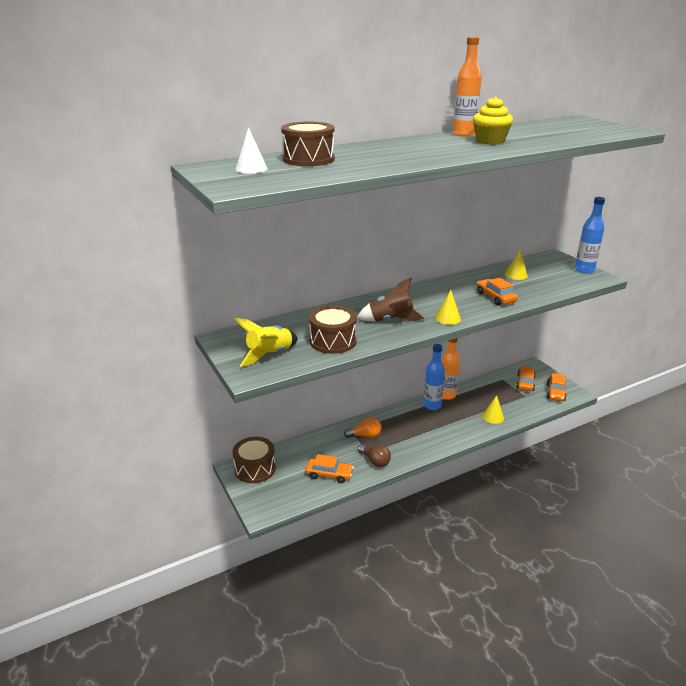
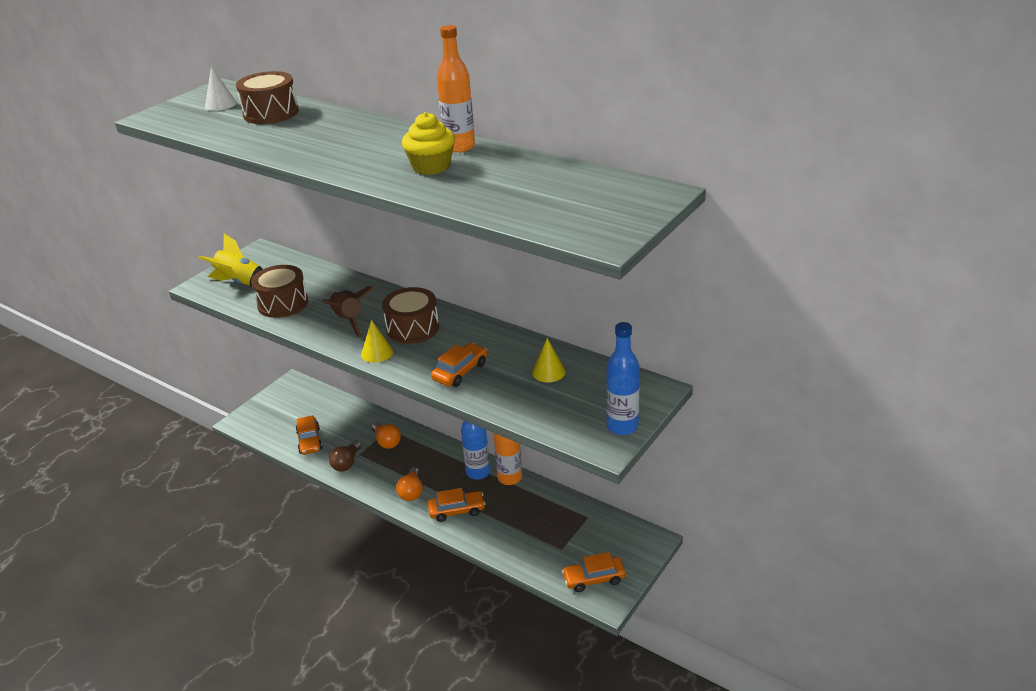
camera: 65 degrees right, 5 degrees up
(255, 469) = (295, 394): brown drum -> brown drum (412, 328)
(432, 438) = (411, 492): none -> orange light bulb
(493, 417) = (489, 530): yellow cone -> none
(525, 383) = (596, 542): orange car -> orange car (457, 510)

